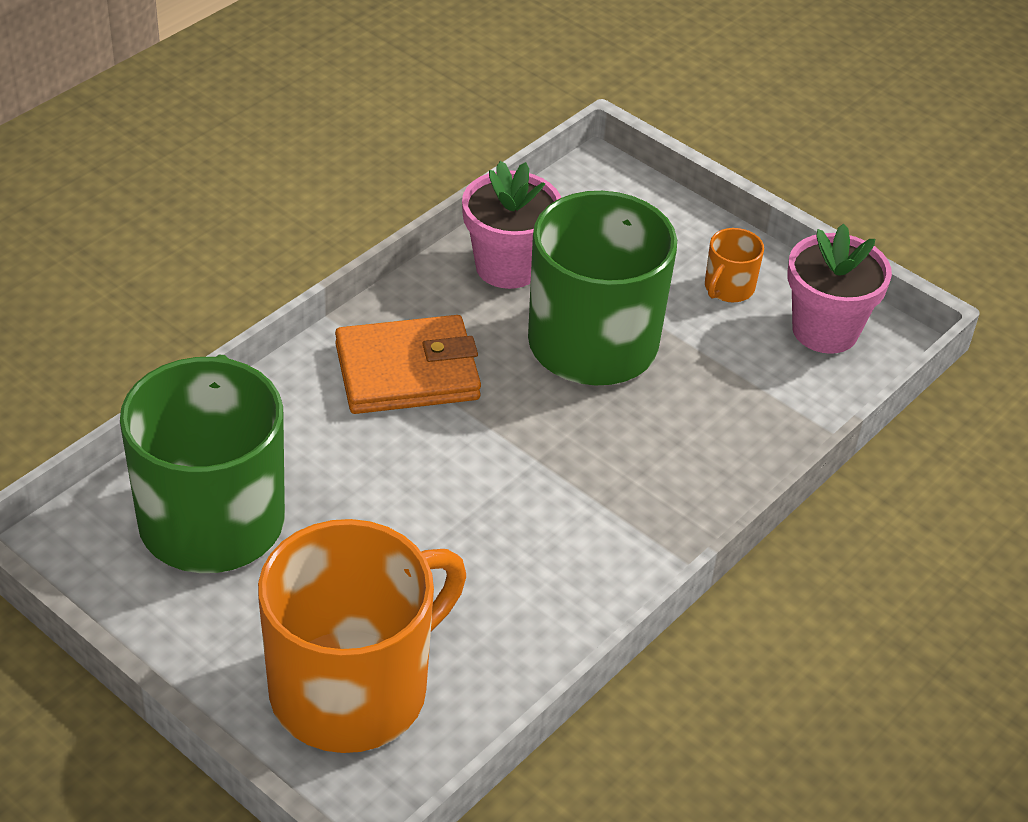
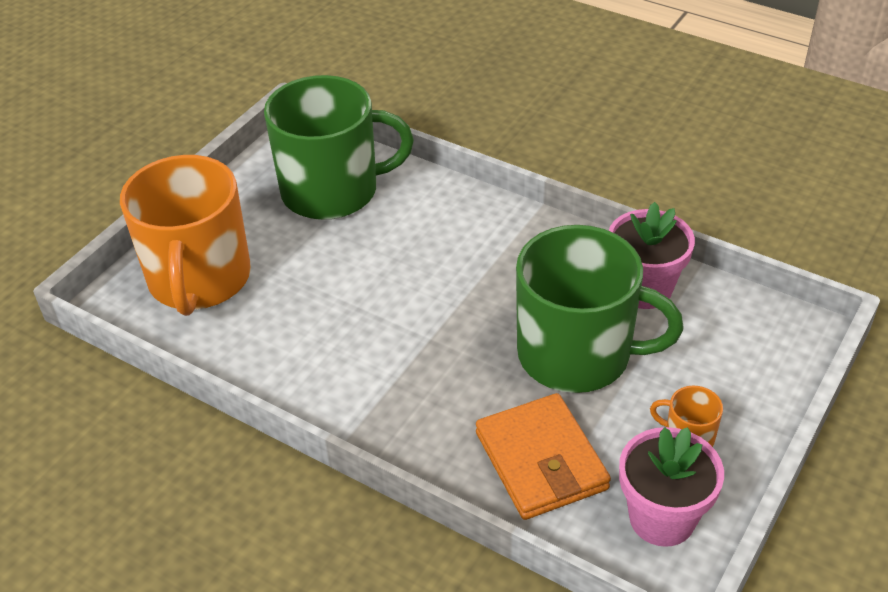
camera: 85 degrees right, 0 degrees up
(352, 689) = (199, 279): orange mug -> orange mug turned 45 degrees clockwise
(407, 372) = (499, 253): orange wallet -> orange wallet (541, 461)

